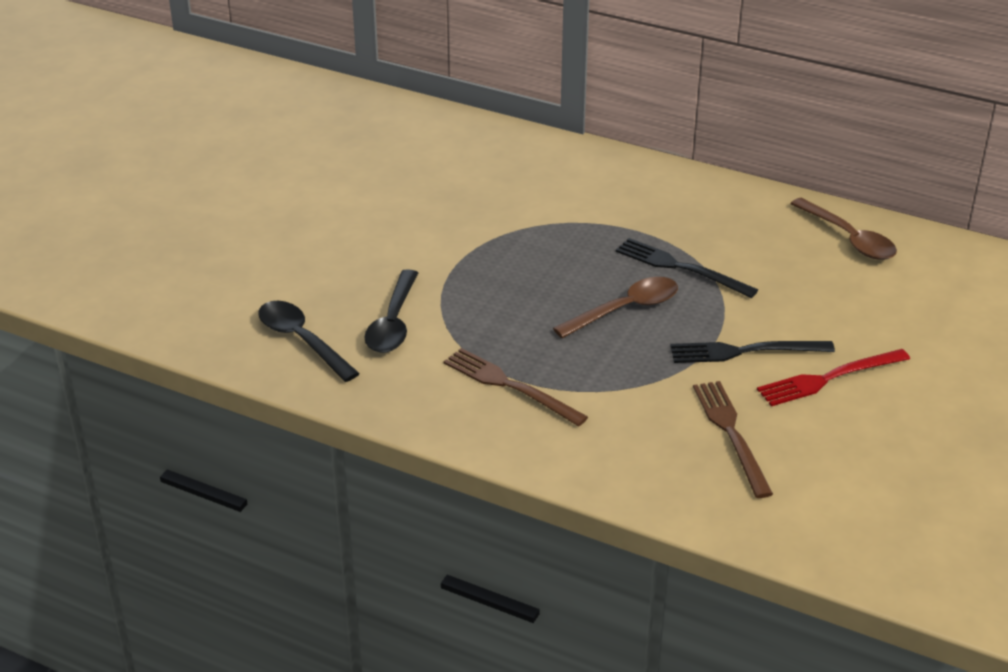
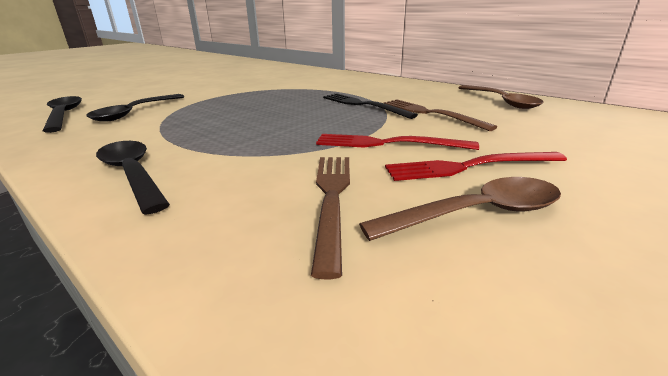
camera: 15 degrees right, 10 degrees down
(510, 386) = (160, 145): brown fork -> brown fork (430, 113)
(536, 432) = (133, 174): none -> black spoon
(625, 310) = (303, 118): brown spoon -> brown spoon (475, 214)
(745, 351) = (388, 143): black fork -> red fork

